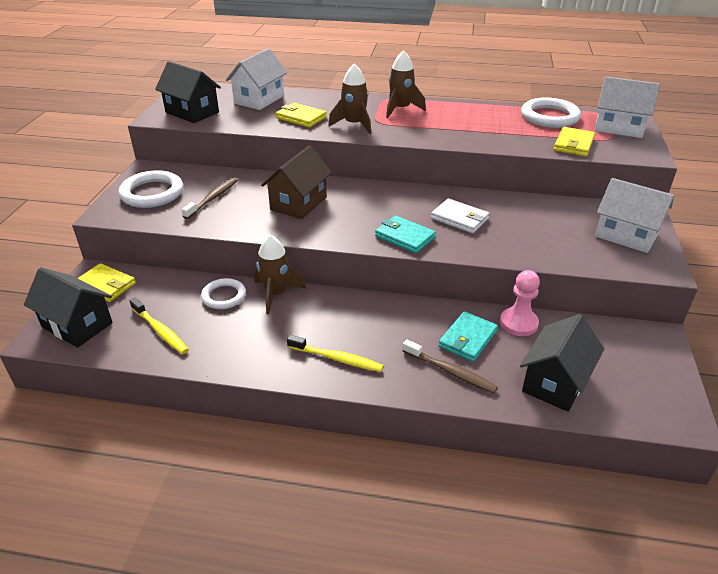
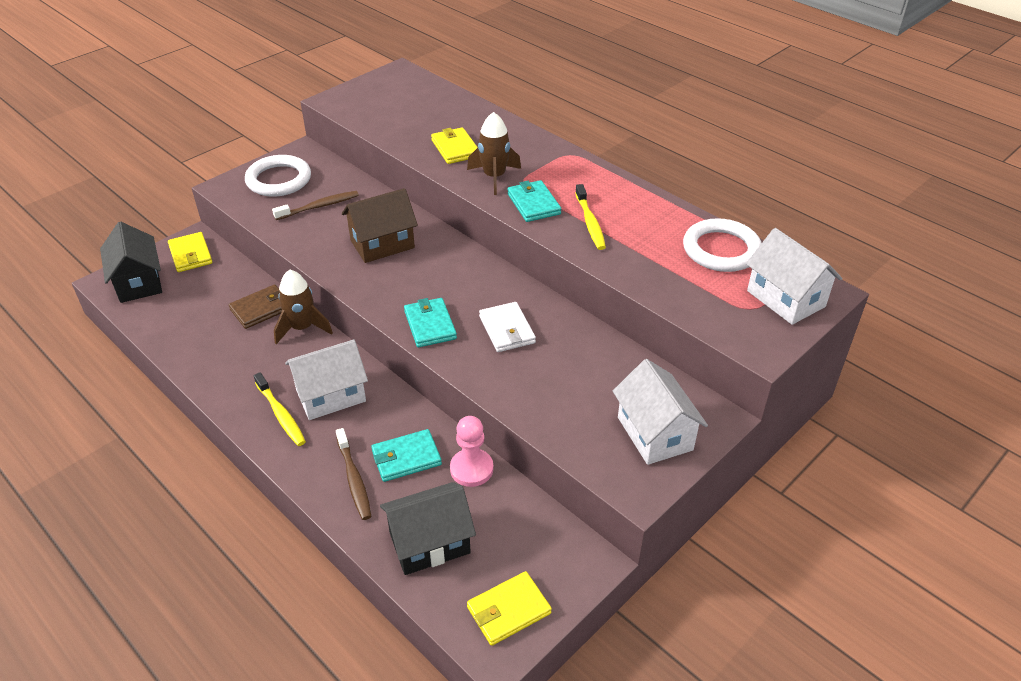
camera: 35 degrees right, 5 degrees up
(160, 331) = (186, 317): yellow toothbrush -> yellow toothbrush (590, 222)
(192, 112) = (367, 105): black house -> none
(224, 296) = (261, 309): white ring -> brown wallet
(259, 100) = (444, 110): white house -> white house (331, 395)
(400, 109) = (567, 175): brown rocket -> none
(404, 130) = (533, 204): none -> turquoise wallet
(573, 144) = (693, 298): yellow wallet -> yellow wallet (508, 610)

